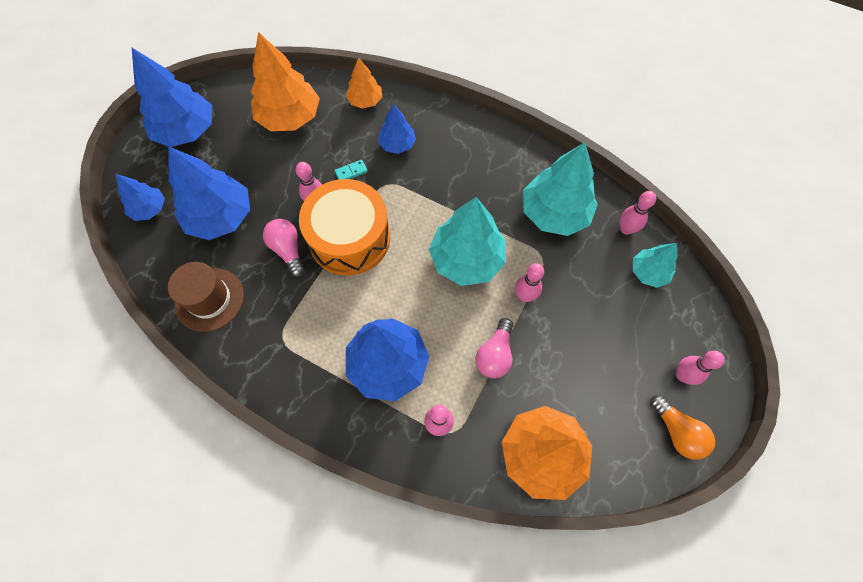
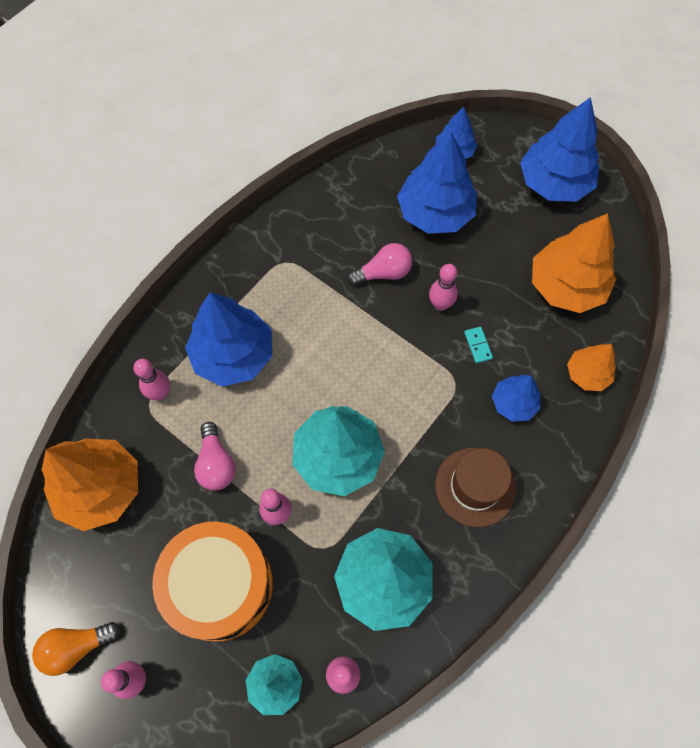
camera: 100 degrees right, 0 degrees up
(209, 299) = (340, 202): brown hat -> brown hat (475, 486)
(349, 238) = (388, 334): orange drum -> orange drum (219, 585)
(495, 355) = (216, 464): pink light bulb -> pink light bulb turned 135 degrees counterclockwise

